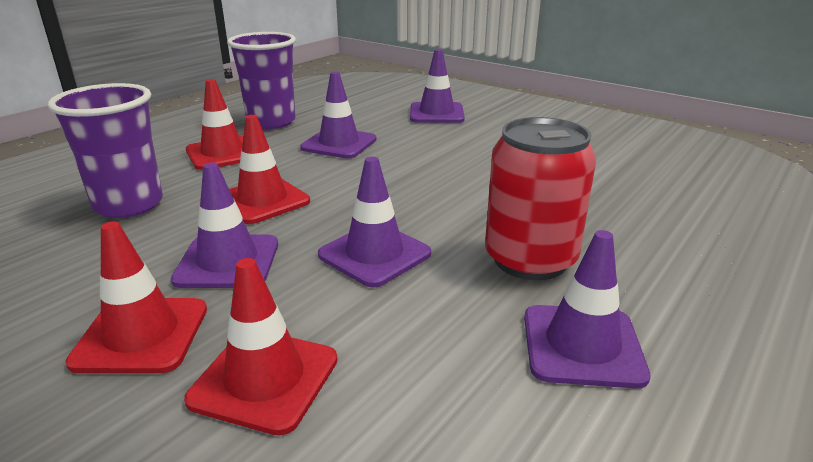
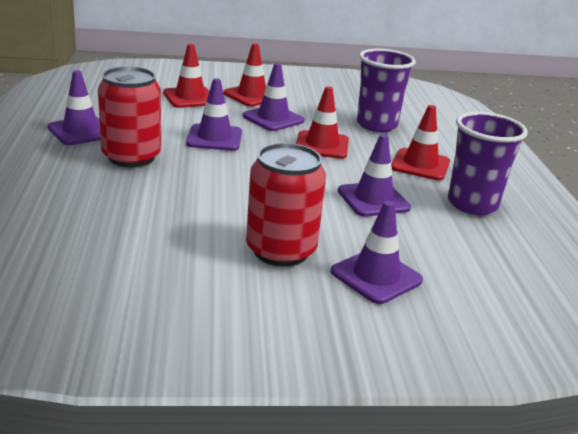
camera: 135 degrees right, 0 degrees up
(479, 137) = (281, 250): none -> red can

